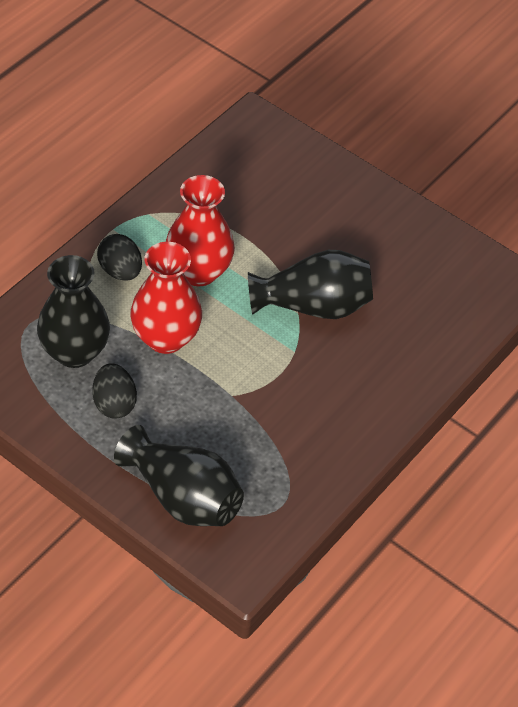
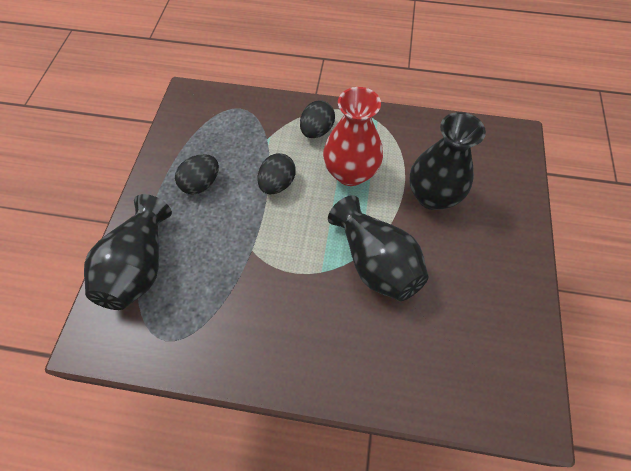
camera: 65 degrees right, 10 degrees up
(74, 352) = (232, 141): black vase -> black vase (432, 196)
(165, 338) = (277, 184): red vase -> black egg

